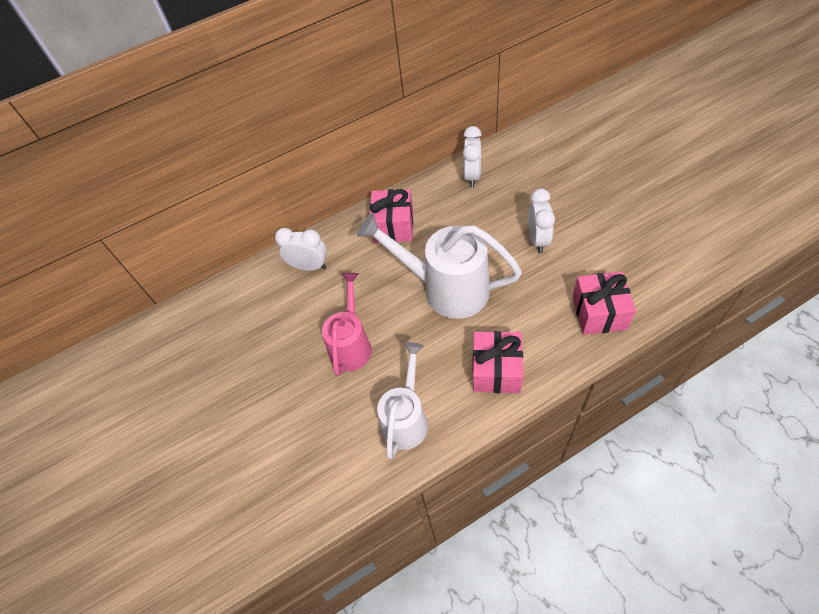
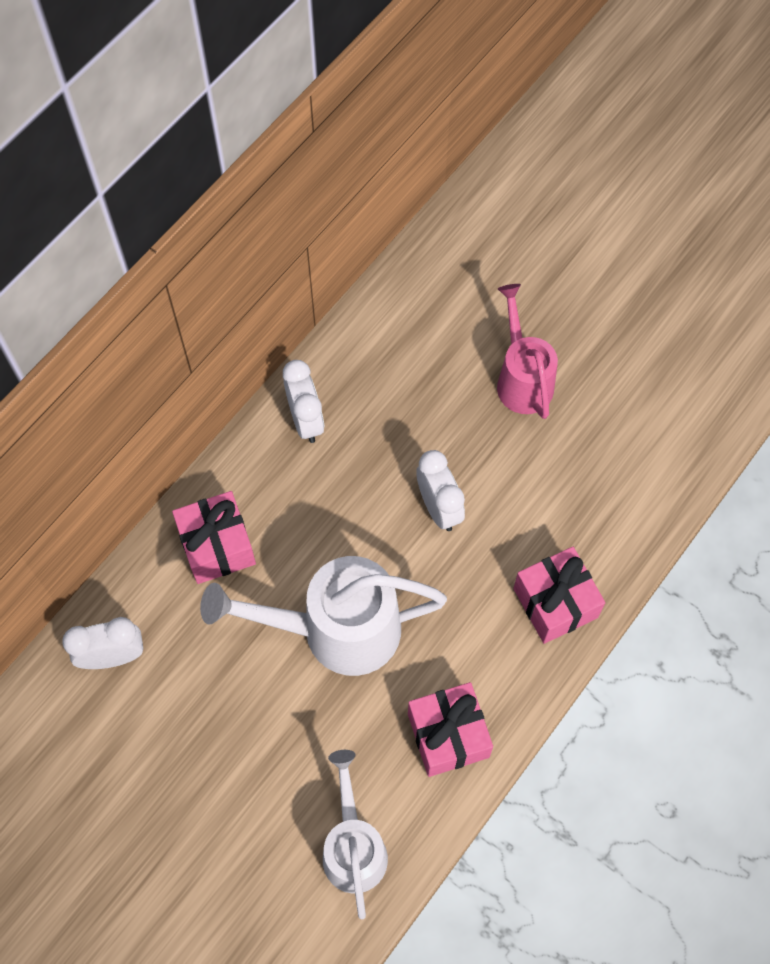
camera: 30 degrees left, 10 degrees up
(351, 345) = (233, 764): pink watering can -> pink watering can (522, 379)

